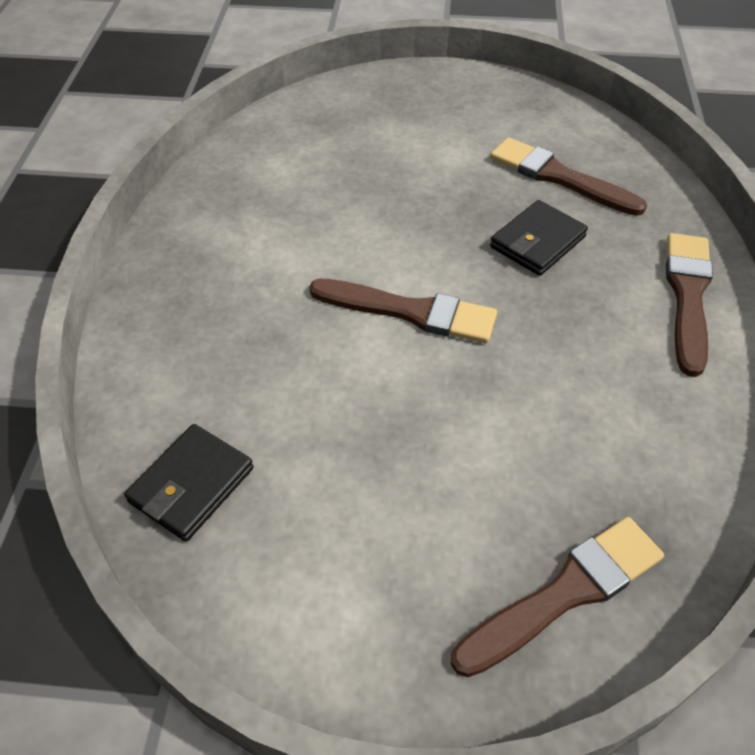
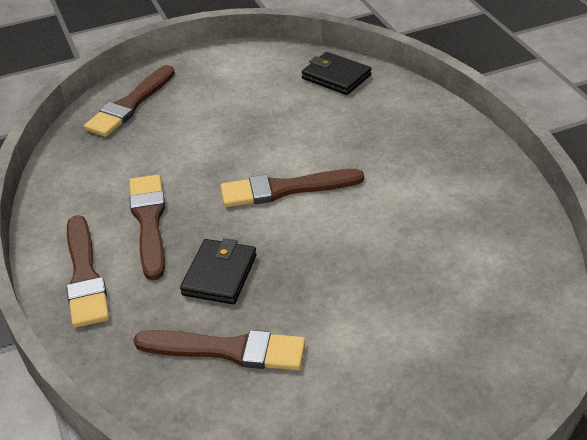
camera: 155 degrees right, 10 degrees down
(191, 485) = (336, 77): black wallet -> black wallet turned 60 degrees counterclockwise
(595, 335) = (149, 222): none -> brown brush

